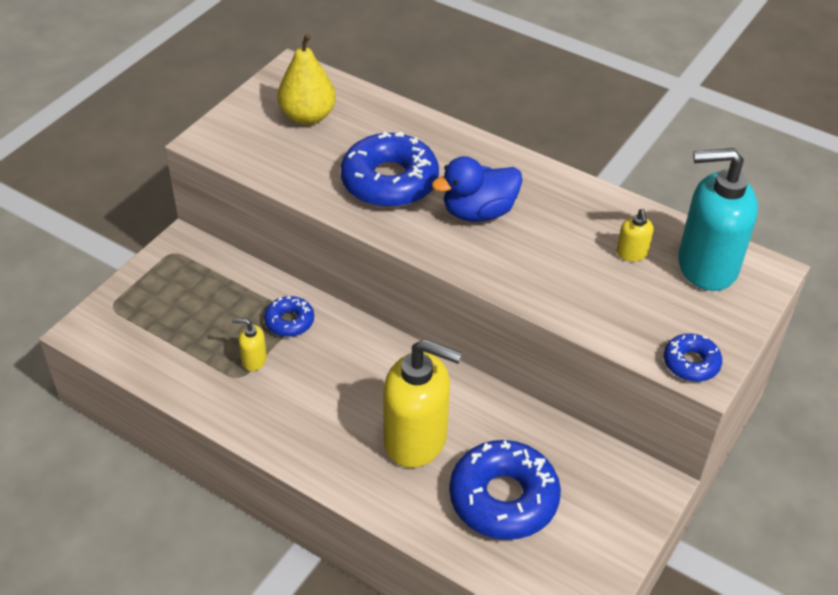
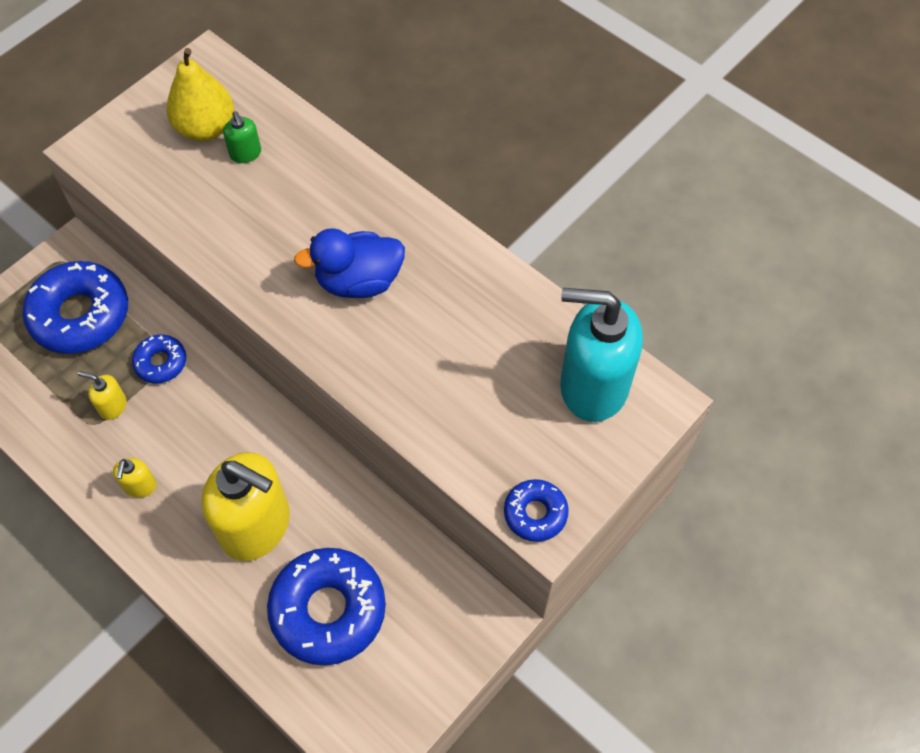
camera: 10 degrees right, 15 degrees up
(349, 131) = (246, 154): none -> green soap dispenser
(389, 181) = (272, 228): blue donut -> blue donut (80, 315)
(632, 254) = (514, 359): yellow soap dispenser -> yellow soap dispenser (140, 486)

